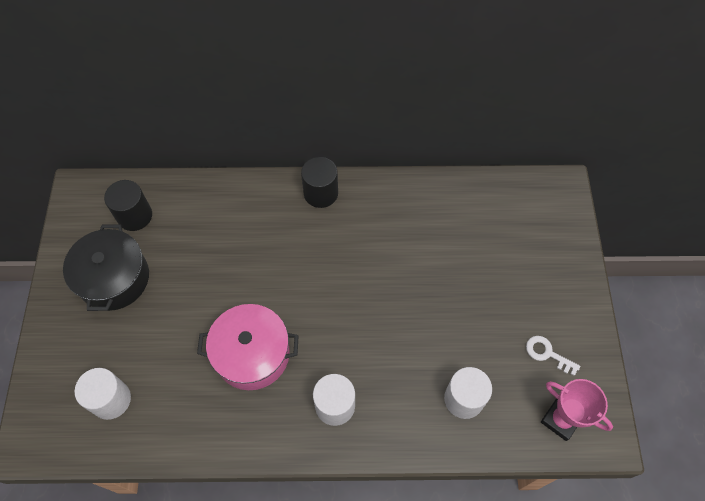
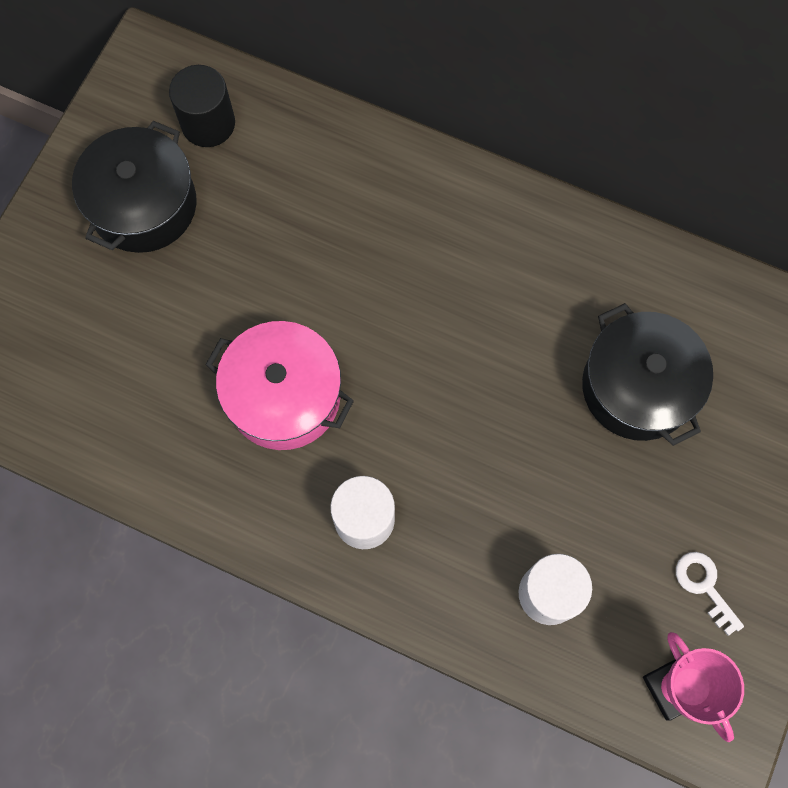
camera: 25 degrees right, 10 degrees up
(111, 399) = (73, 374): white cylinder -> none
(321, 193) = (487, 200): black cylinder -> none
(454, 259) = (637, 387): none -> black pot

